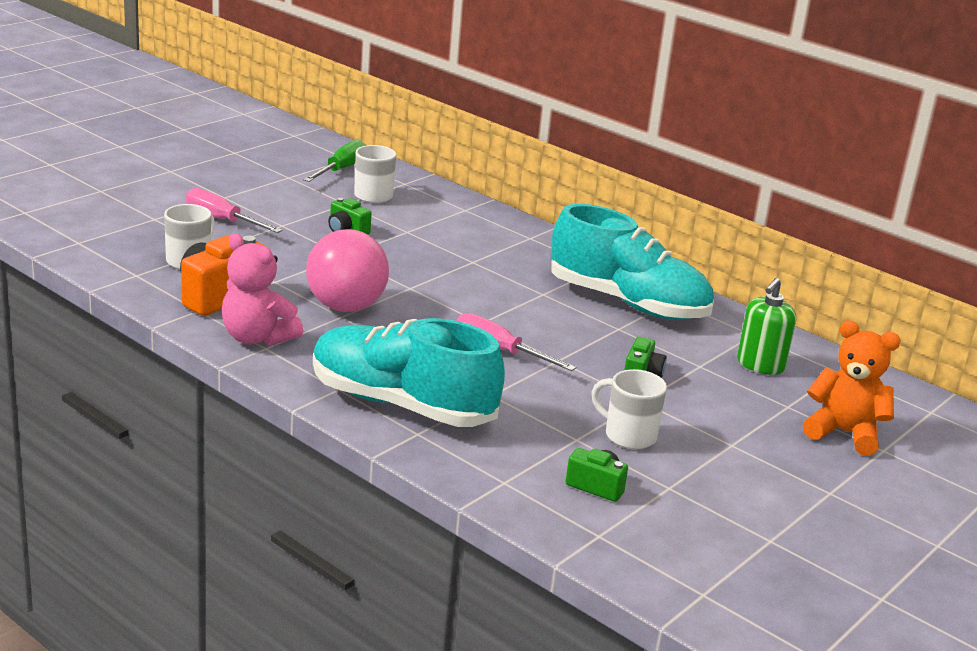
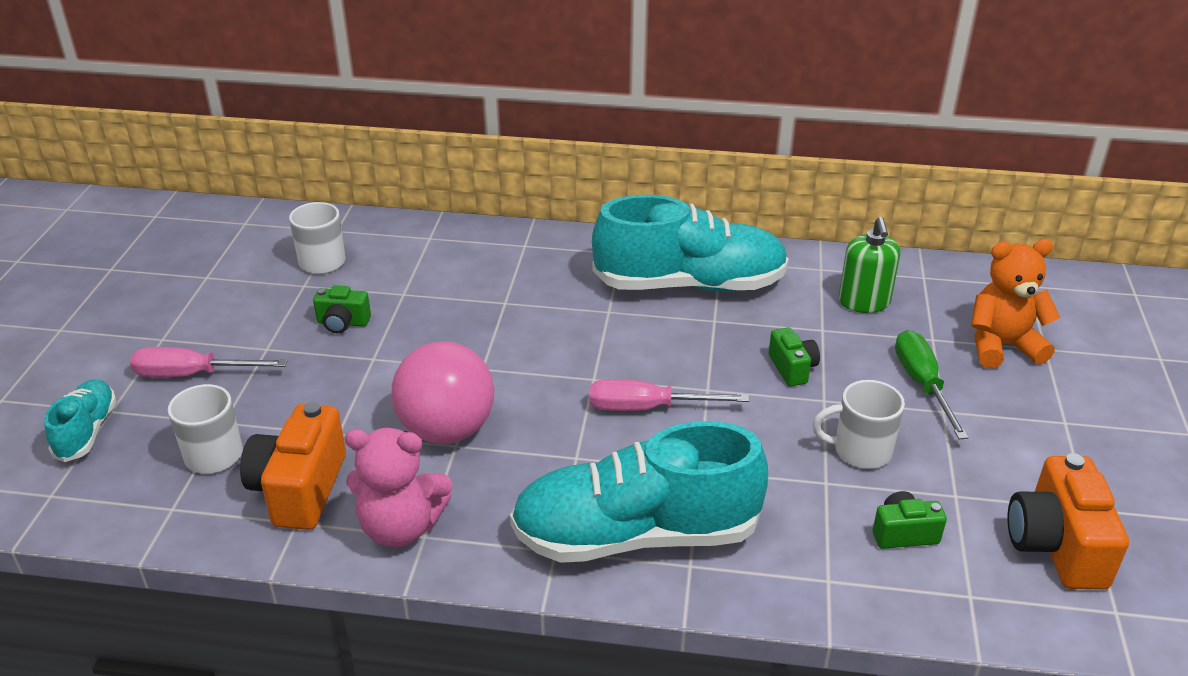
camera: 30 degrees left, 10 degrees up
(130, 222) = (87, 431): none -> turquoise shoe
(341, 169) = (253, 241): green screwdriver -> green screwdriver (922, 384)
(709, 544) = (1056, 546): none -> orange camera

